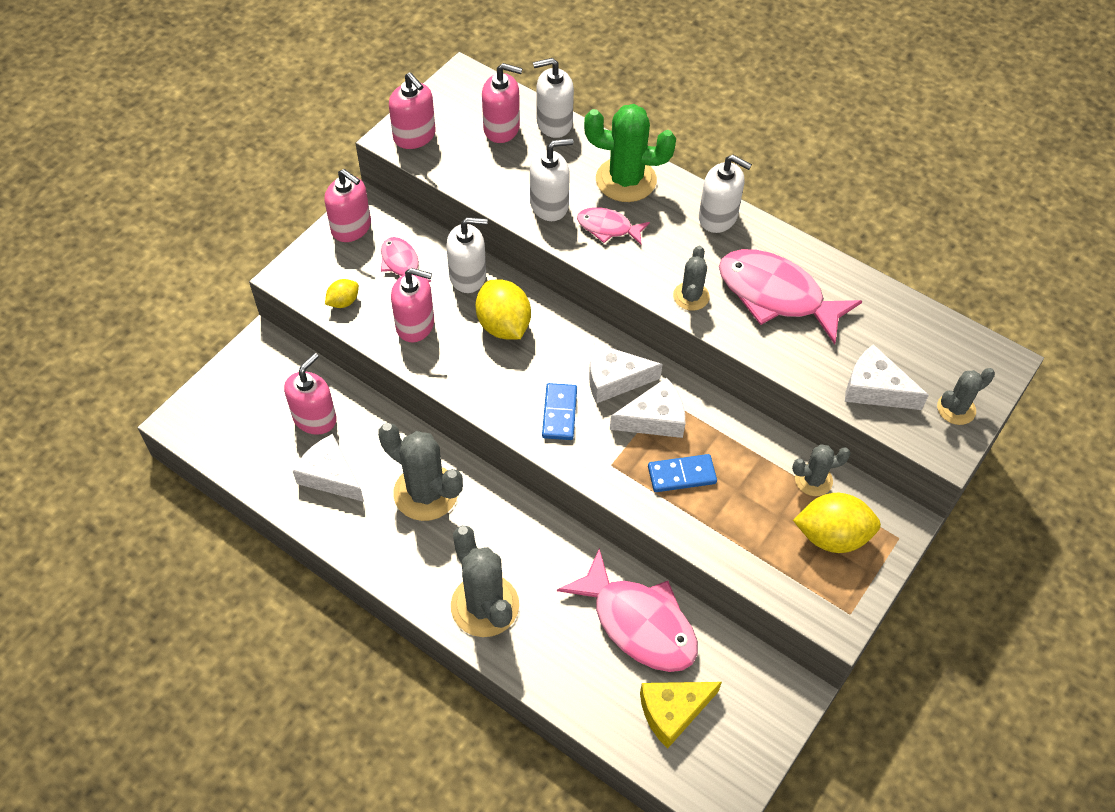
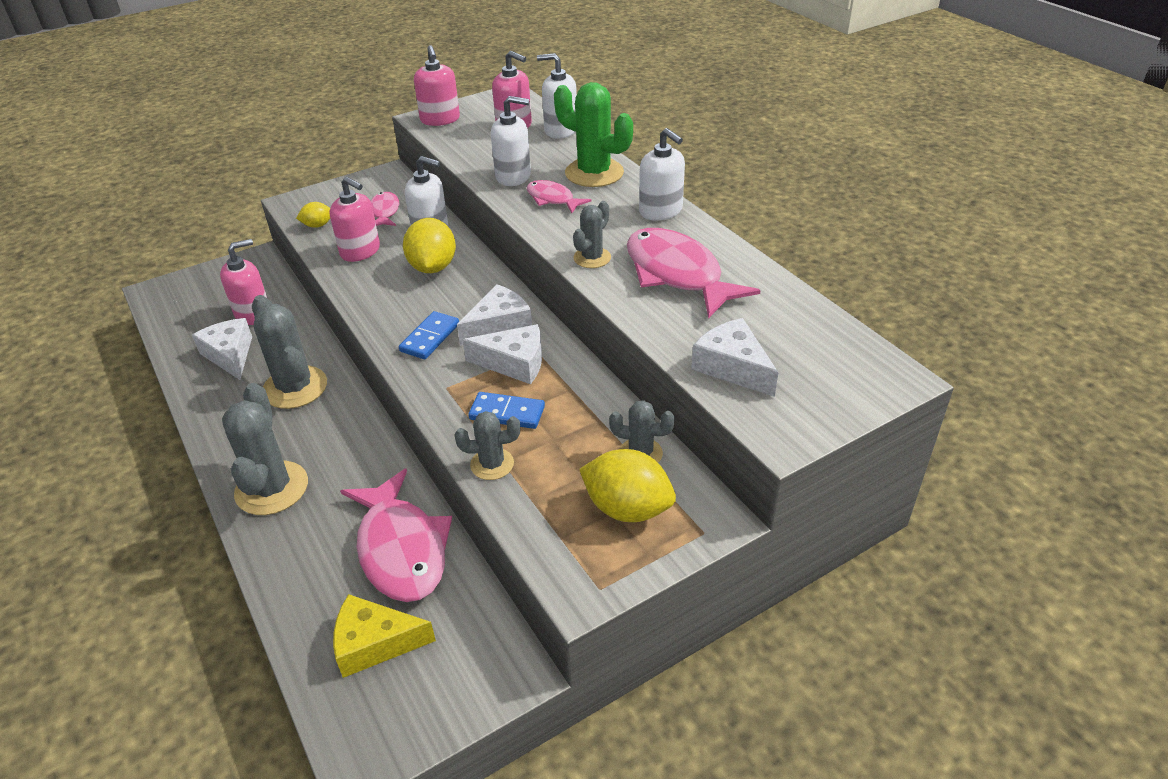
camera: 25 degrees right, 15 degrees down
(351, 227) = (365, 183): pink soap dispenser -> none
(614, 379) = (499, 325): white cheese -> white cheese turned 120 degrees clockwise
(956, 409) = (816, 405): grey cactus -> grey cactus (492, 464)

